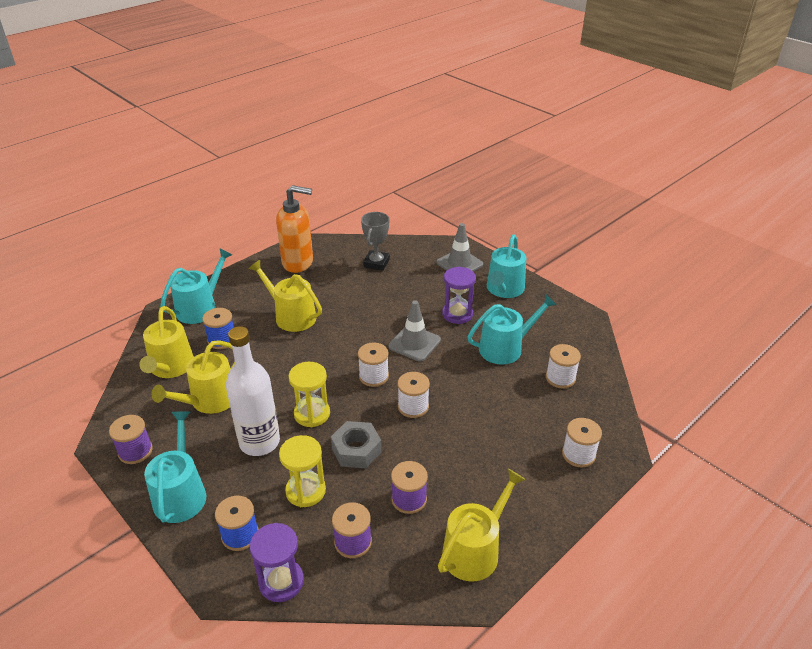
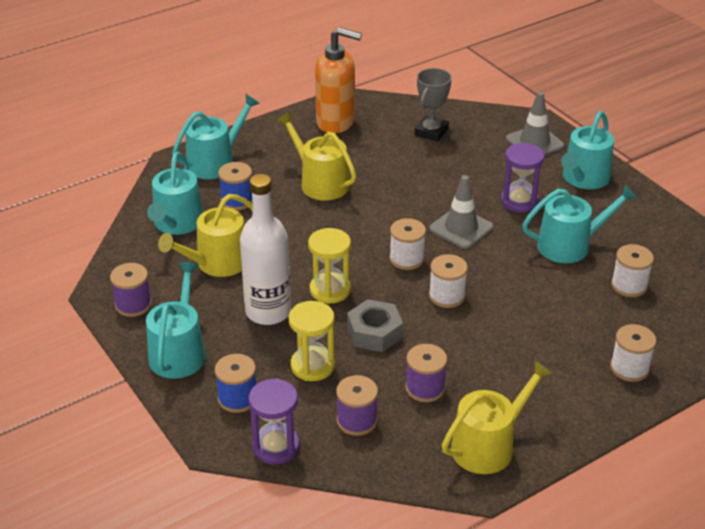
camera: 10 degrees right, 0 degrees up
(170, 367) = (177, 224): yellow watering can -> turquoise watering can

